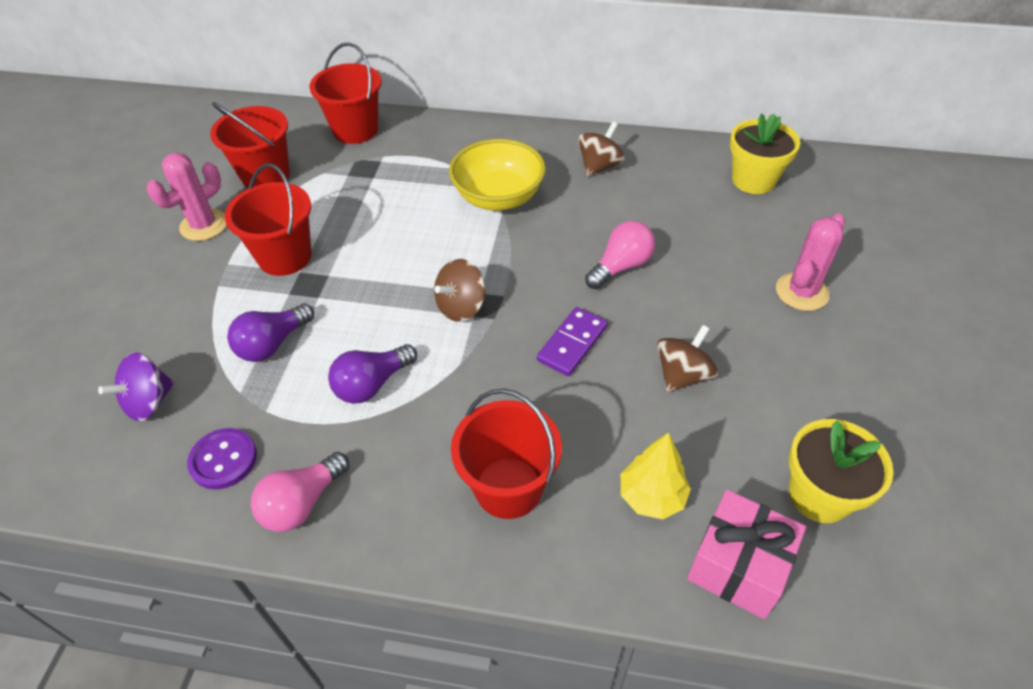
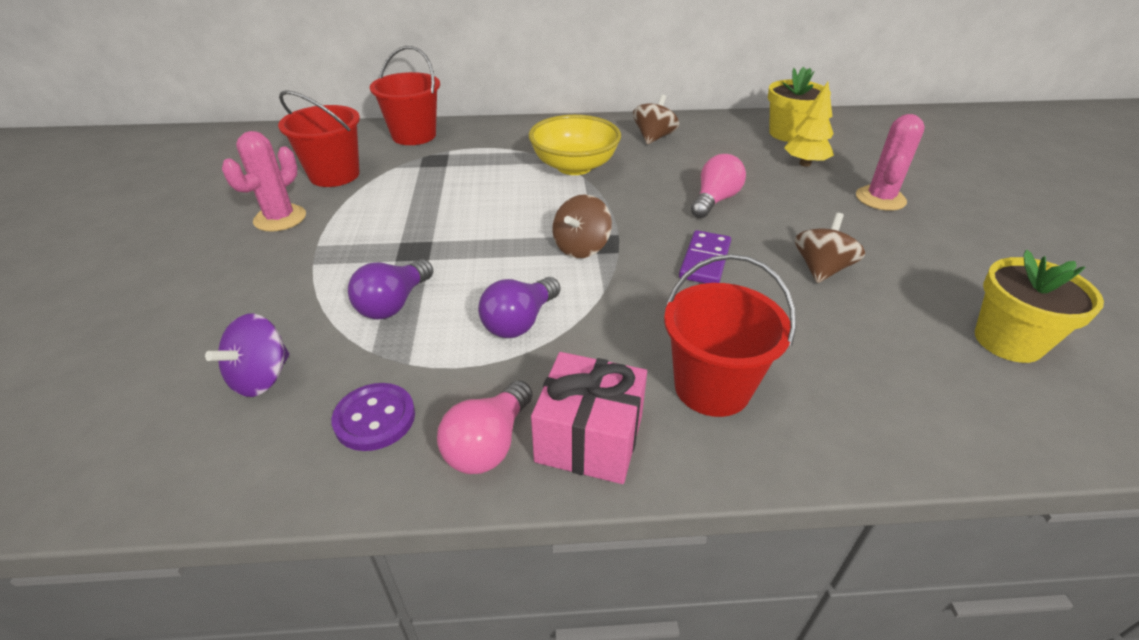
camera: 15 degrees left, 10 degrees down
(285, 257) = (379, 232): red bucket -> none
(651, 497) = (859, 370): yellow tree -> yellow tree (805, 164)
(738, 566) = (981, 413): pink gift -> pink gift (589, 438)

